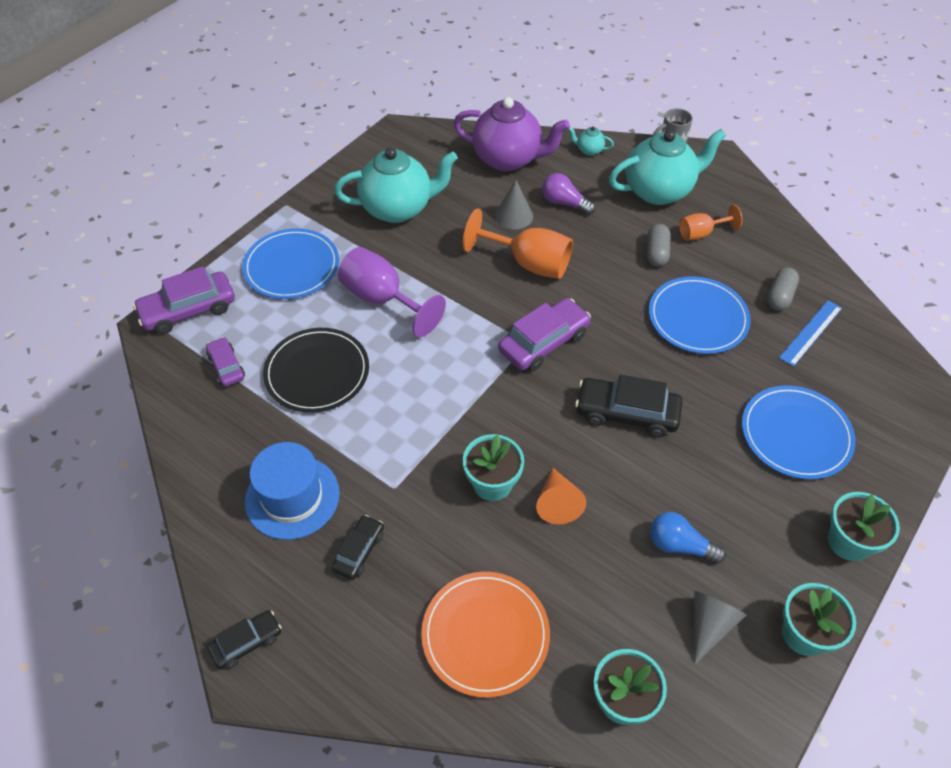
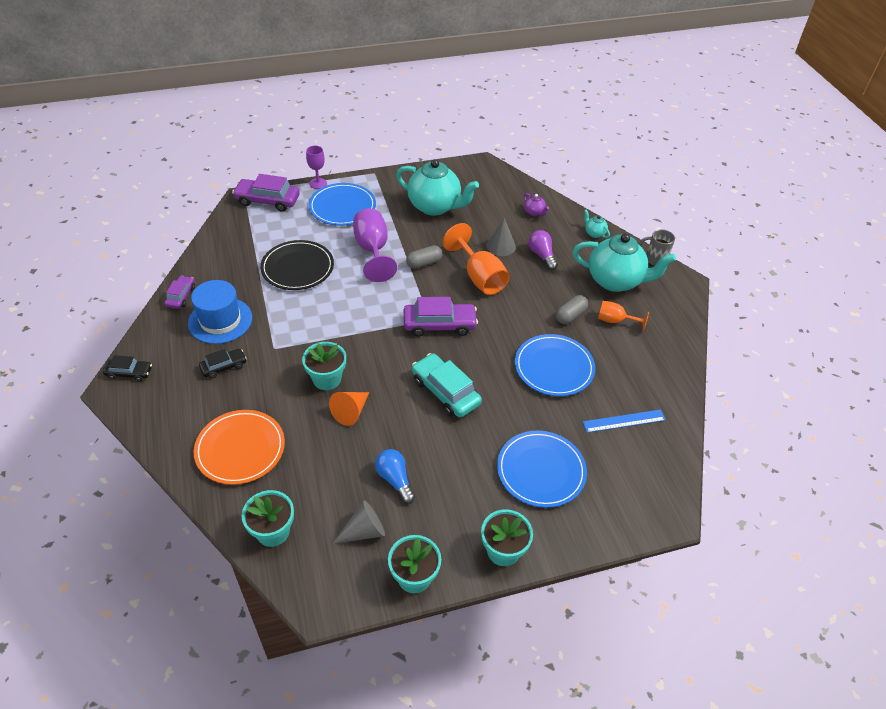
camera: 35 degrees right, 5 degrees down
(226, 366) = (256, 239): purple car -> purple car (181, 296)
(230, 254) = (318, 183): none -> purple goblet
(508, 159) = (534, 212): purple teapot -> purple teapot, size x0.41
(626, 413) = (445, 392): black car -> turquoise car
(779, 296) = (627, 387): grey capsule -> grey capsule (424, 263)

